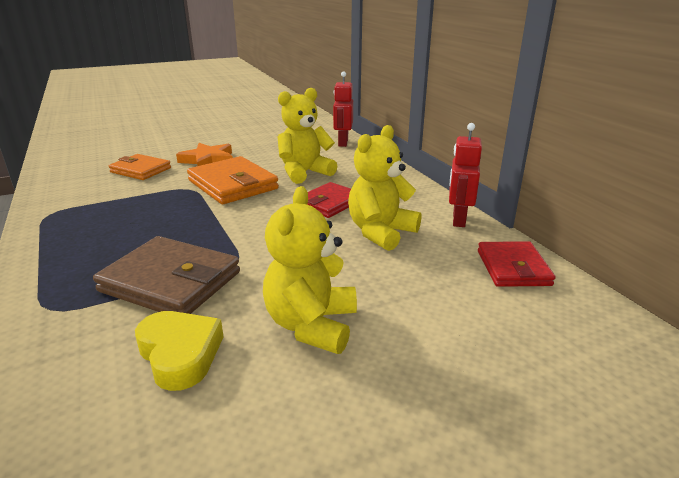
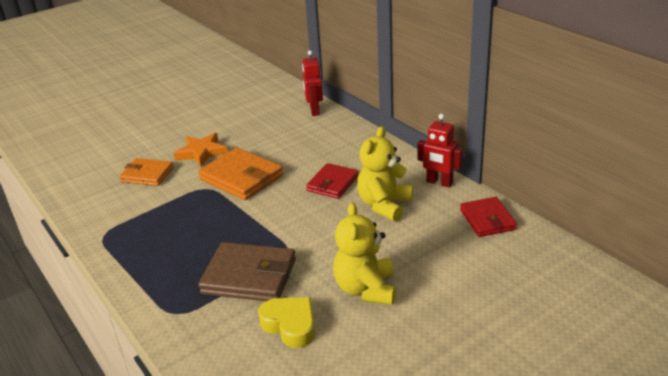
camera: 10 degrees left, 5 degrees up
(304, 173) = (296, 154): yellow teddy bear -> none
(458, 219) = (439, 183): red robot -> red robot turned 60 degrees counterclockwise

